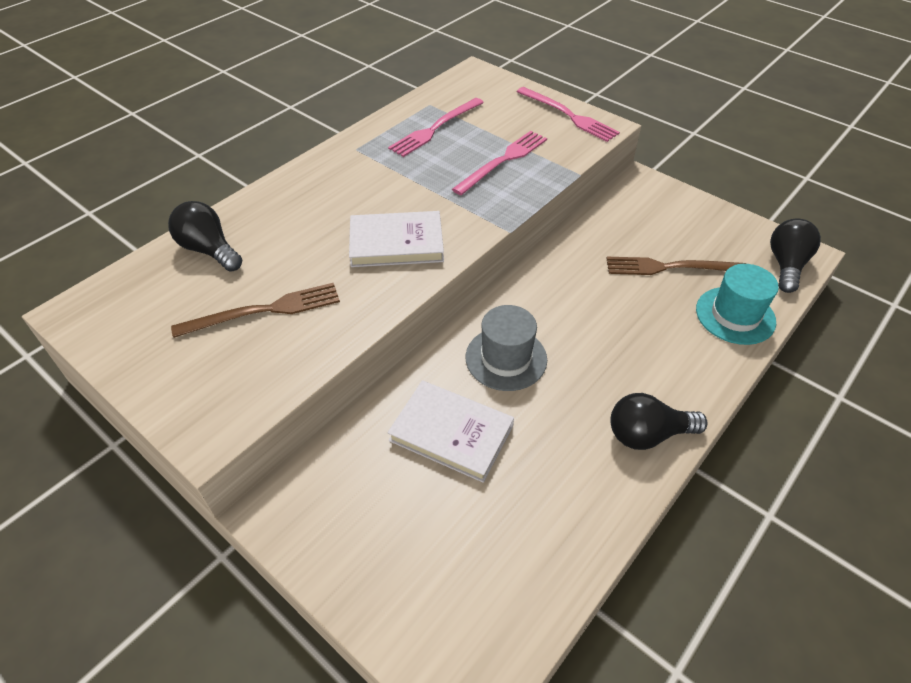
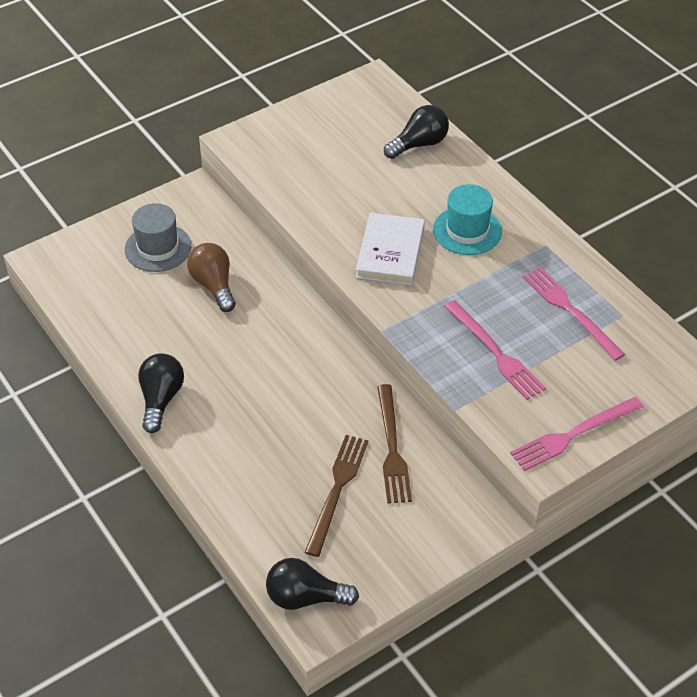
camera: 105 degrees right, 0 degrees up
(264, 311) = (337, 170): brown fork -> brown fork (392, 448)
(451, 433) = (214, 285): white book -> brown light bulb
(506, 358) = (271, 333): grey hat -> grey hat (158, 248)
(735, 315) = (255, 516): turquoise hat -> turquoise hat (467, 230)
(786, 265) = (305, 597): black light bulb -> black light bulb turned 150 degrees clockwise

